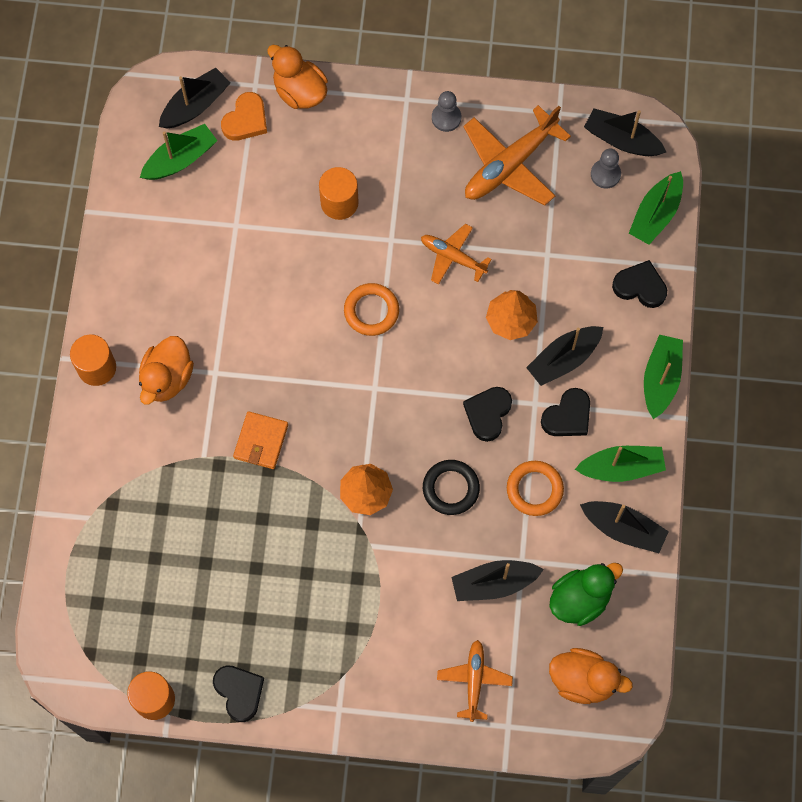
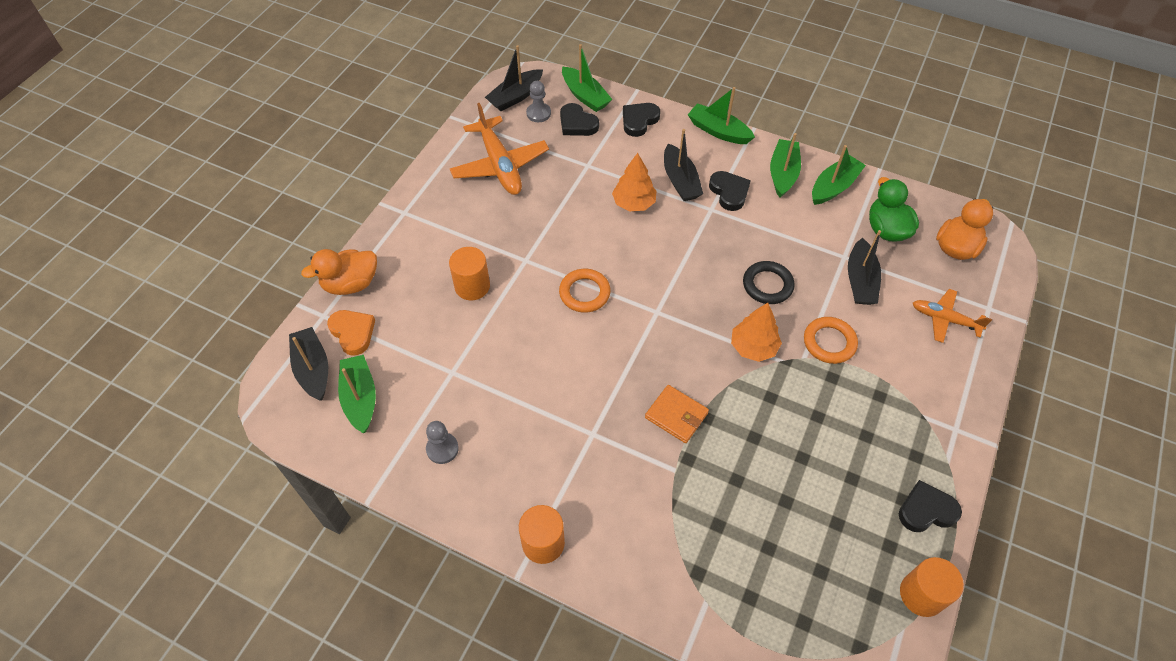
camera: 70 degrees left, 15 degrees down
(167, 378) = (581, 478): orange duck -> none
(446, 118) = (436, 192): grey pawn -> grey pawn (442, 449)
(453, 257) = (561, 223): orange plane -> none
(488, 414) = (709, 241): black heart -> black heart (577, 123)
(534, 489) = (785, 230): orange ring -> orange ring (829, 342)
(623, 529) = (834, 187): black boat -> green boat

